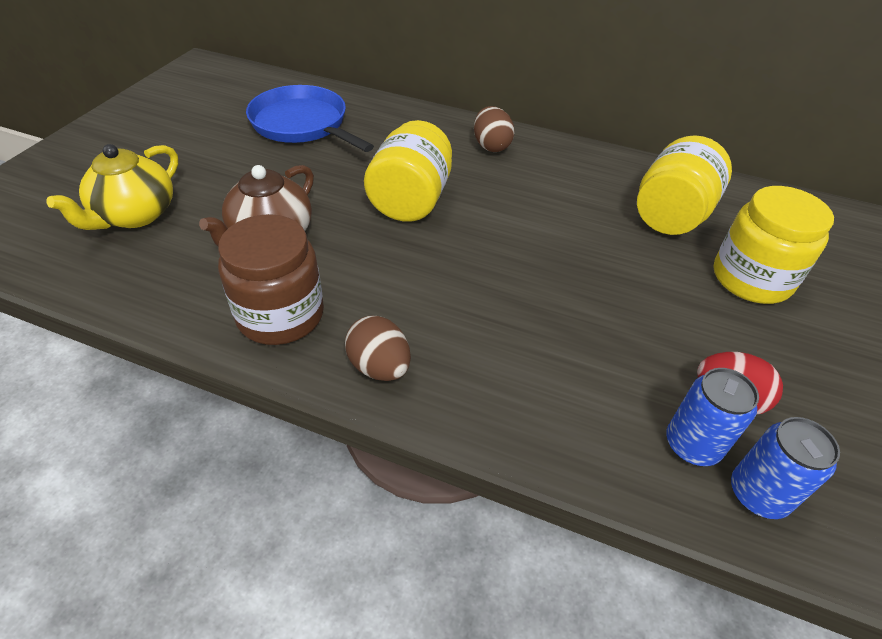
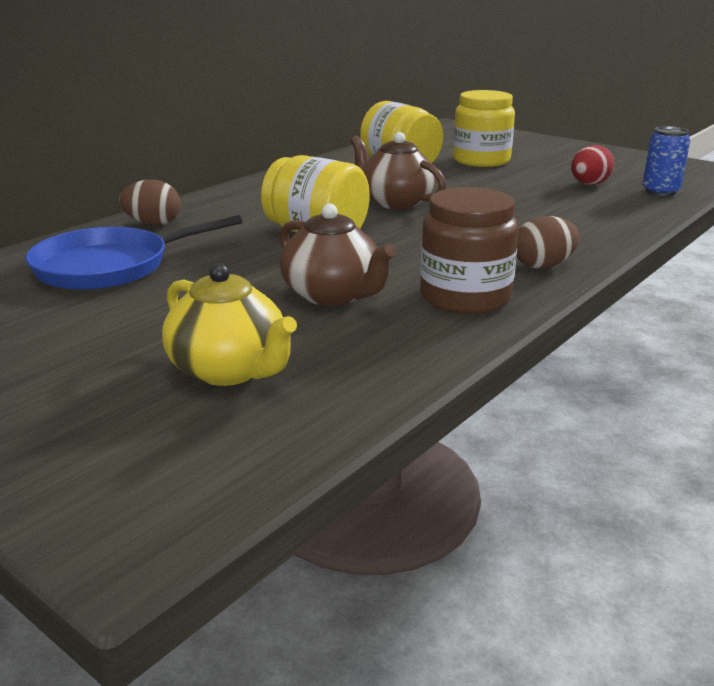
camera: 70 degrees left, 20 degrees down
(491, 146) = (252, 197): brown egg -> brown egg (153, 224)
(530, 232) = (395, 202): none -> brown teapot
(692, 445) = (625, 197): blue can -> none

